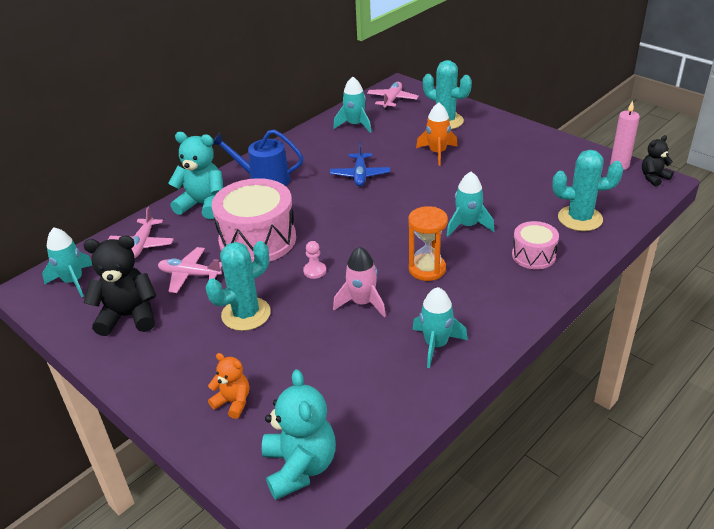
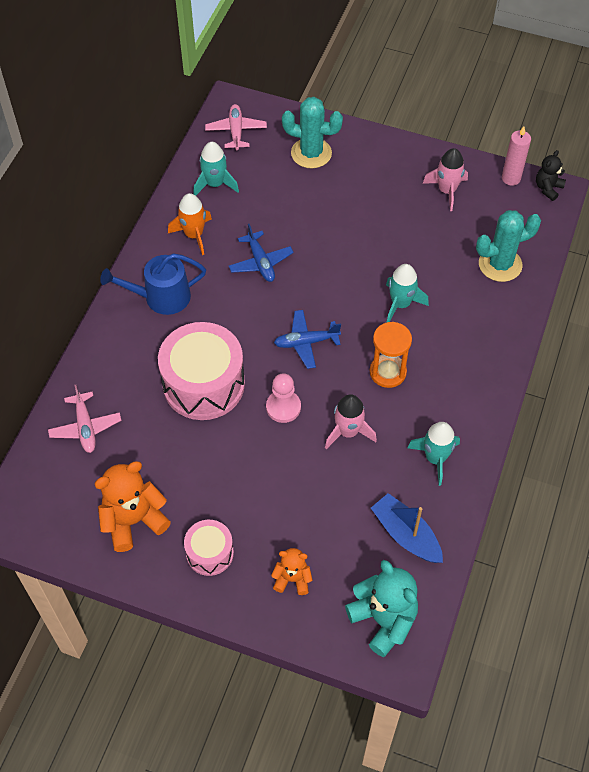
camera: 25 degrees left, 20 degrees up
(73, 281) = (45, 497): turquoise rocket -> none
(128, 316) = (133, 520): black teddy bear -> orange teddy bear
(190, 275) = (162, 451): pink plane -> none
(203, 205) = (116, 353): turquoise teddy bear -> none
(246, 314) = (247, 480): turquoise cactus -> none
(315, 271) = (283, 407): pink pawn -> pink pawn, size x1.50
(365, 232) = (306, 342): none -> blue plane
(369, 399) = (406, 535): none -> blue boat
(437, 153) = (325, 206): orange rocket -> orange rocket (194, 235)
(533, 255) = (476, 325): pink drum -> pink drum (210, 553)
(553, 162) = (446, 191): none -> pink rocket

